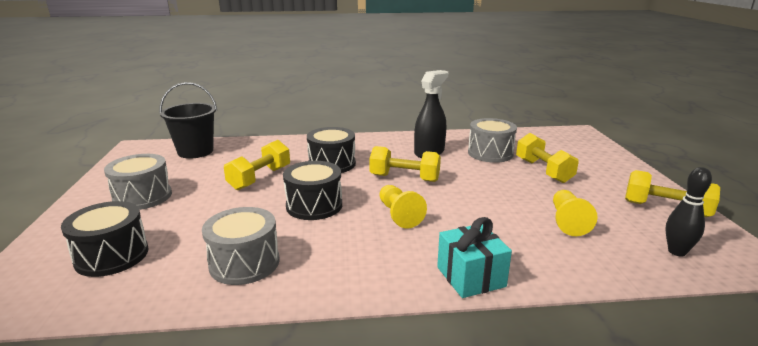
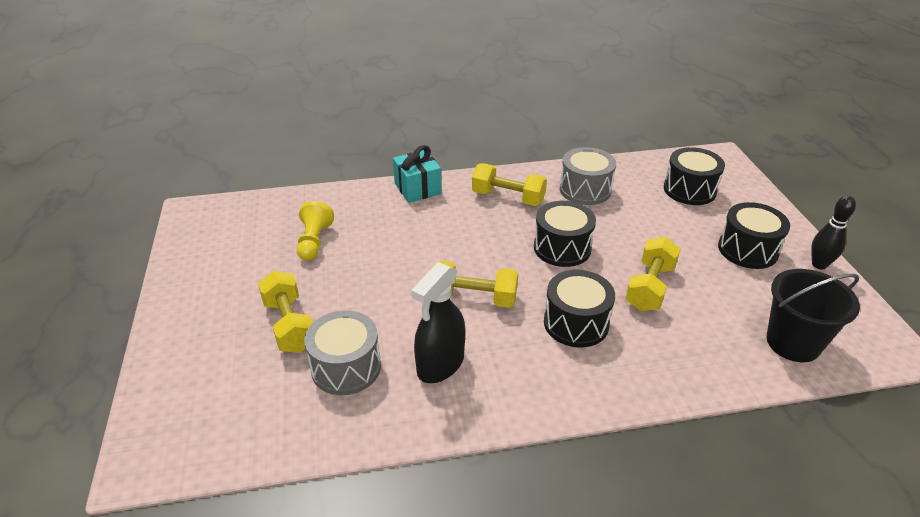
camera: 175 degrees right, 15 degrees up
(143, 197) = (747, 250): grey drum -> black drum
(399, 215) = (474, 241): yellow pawn -> none
(665, 209) = (200, 263): yellow dumbbell -> yellow dumbbell (508, 198)
(676, 252) = (245, 216): black bowling pin -> black bowling pin (819, 264)

